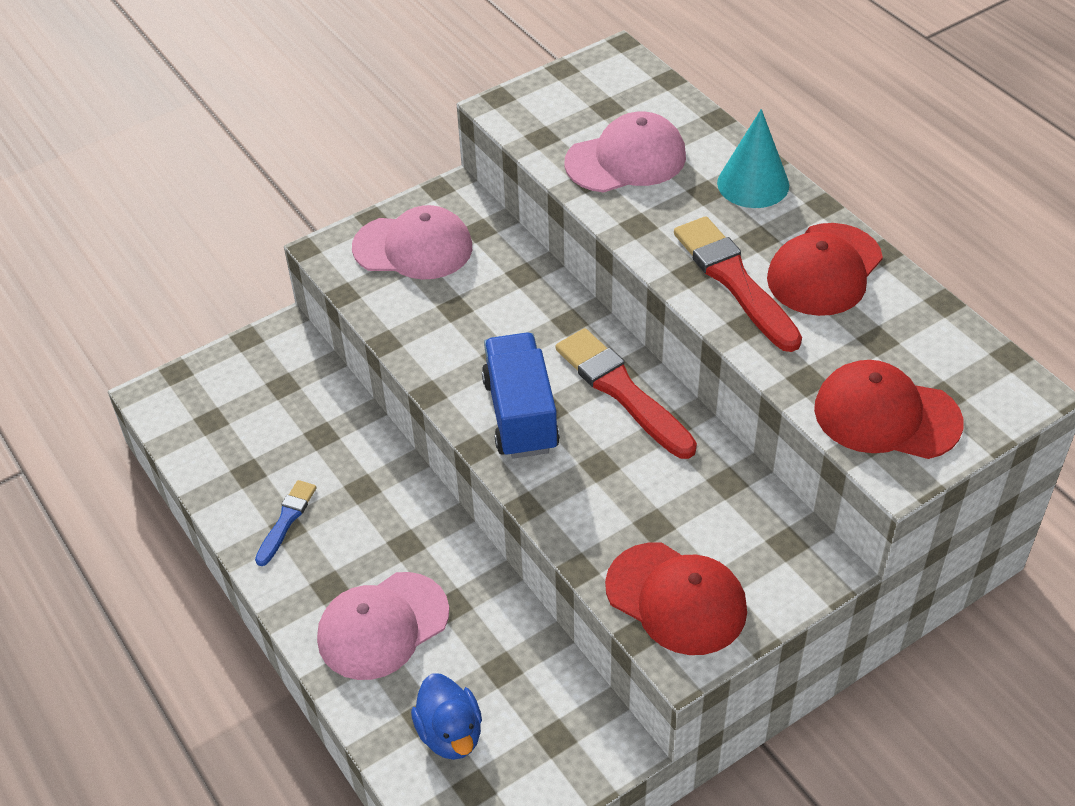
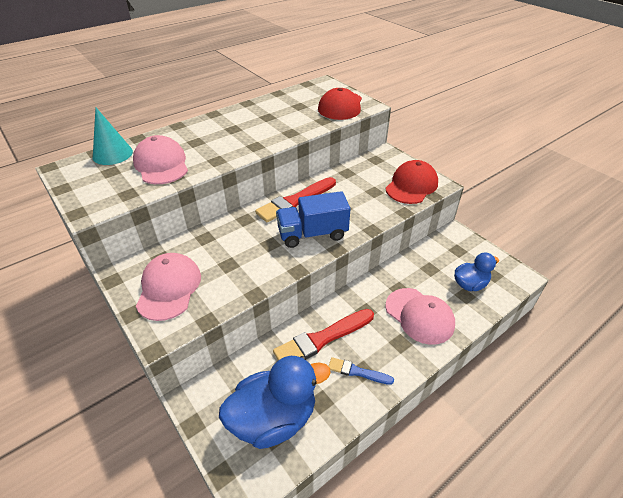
camera: 95 degrees left, 5 degrees down
(235, 419) = (274, 418): none -> blue duck
(734, 281) = (262, 135): red brush -> red brush (322, 339)
(753, 184) = (194, 129): turquoise cone -> turquoise cone (112, 154)
(824, 270) = (257, 115): red cap -> none

